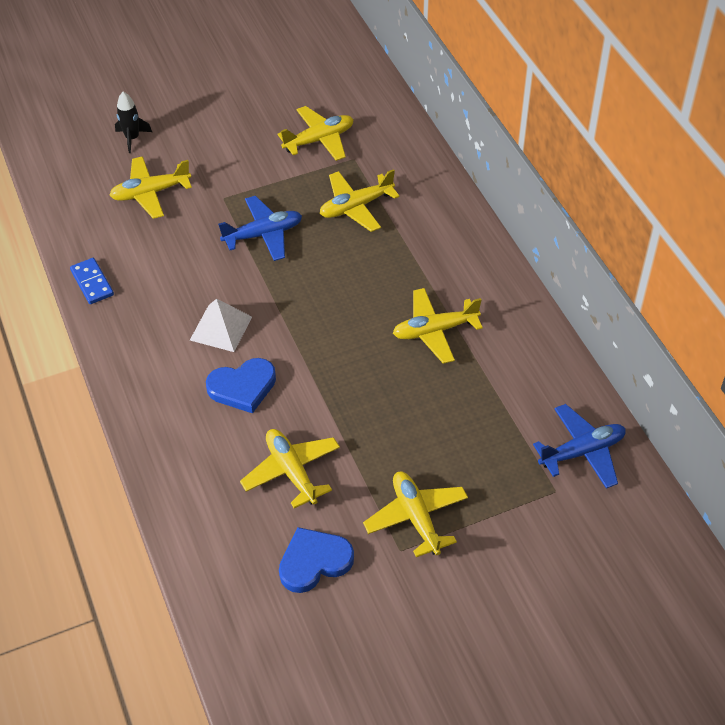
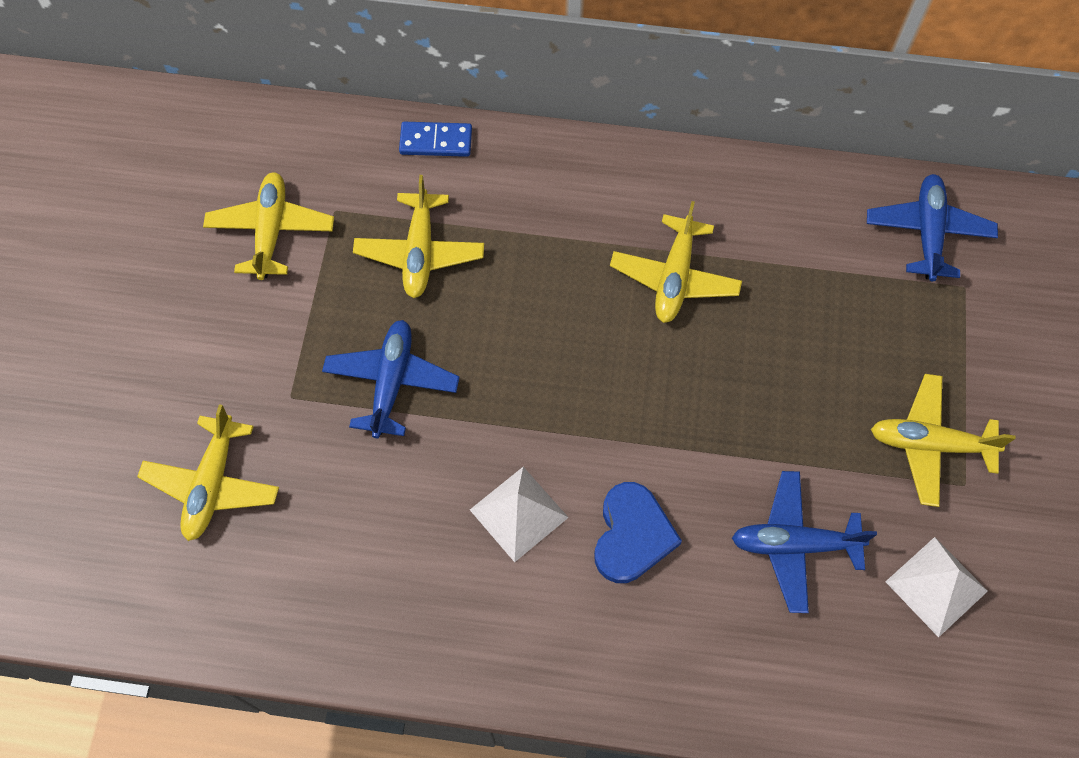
camera: 60 degrees left, 15 degrees up
(92, 283) = (329, 640): blue domino -> blue domino (436, 141)
(132, 138) = (85, 457): black rocket -> none
(291, 471) = (794, 544): yellow plane -> blue plane
(314, 562) = (936, 586): blue heart -> white pyramid

